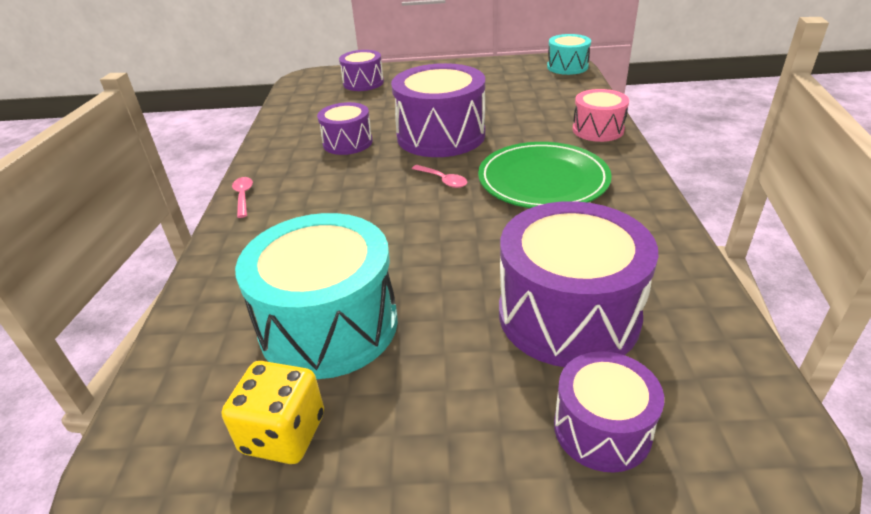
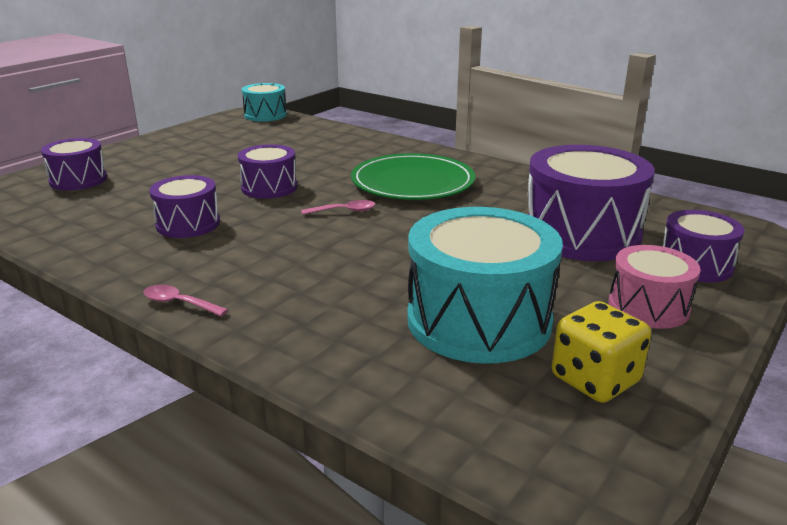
camera: 55 degrees left, 10 degrees down
(441, 136) = (269, 187): purple drum -> purple drum, size x0.56
(598, 130) = (380, 144): pink drum -> pink drum (648, 307)

